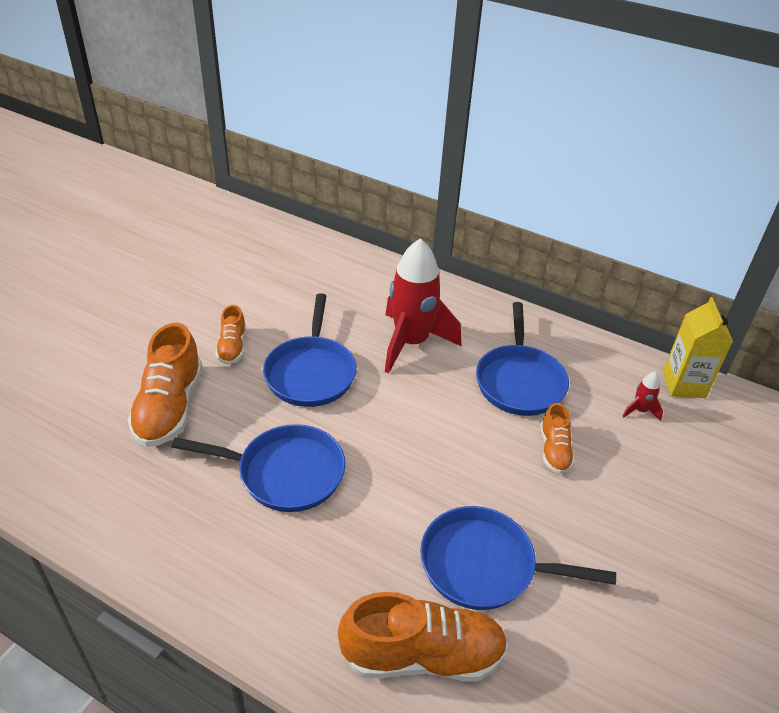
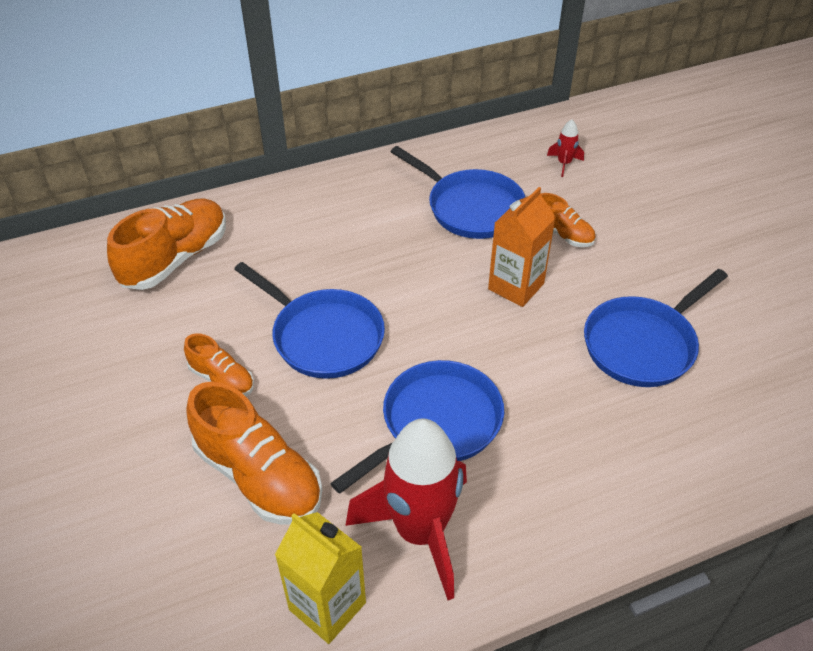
camera: 50 degrees left, 5 degrees up
(411, 343) = (357, 246): red rocket -> red rocket (420, 532)
(422, 655) = (701, 432): orange shoe -> orange shoe (176, 258)
(464, 450) = (516, 286): none -> orange carton
(684, 384) = (559, 125): yellow carton -> yellow carton (327, 606)

